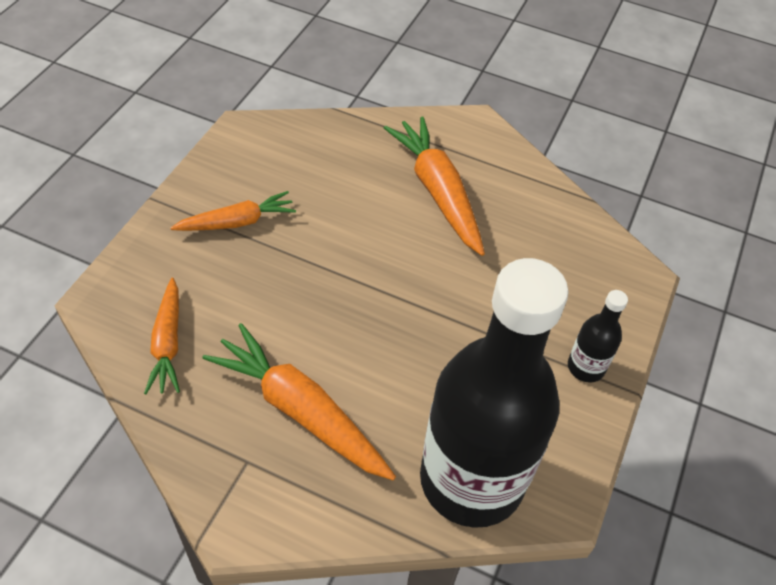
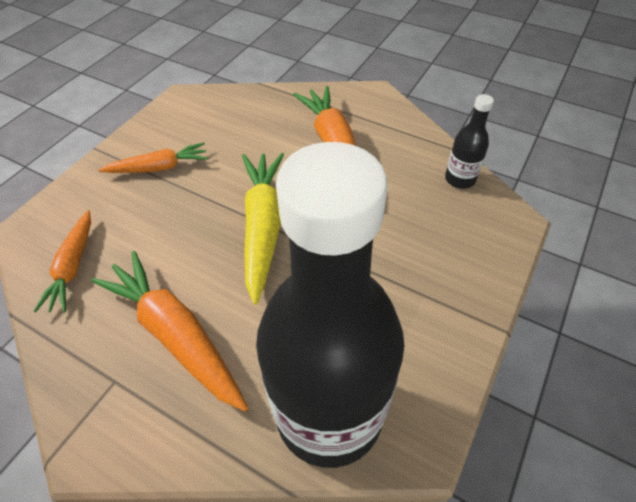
camera: 10 degrees right, 0 degrees up
(372, 291) = (263, 227): none -> yellow carrot
(586, 367) = (455, 303): black bottle -> black bottle (460, 179)

